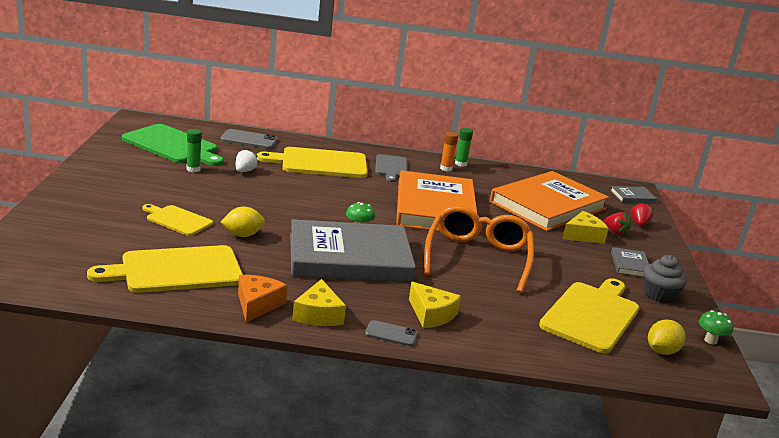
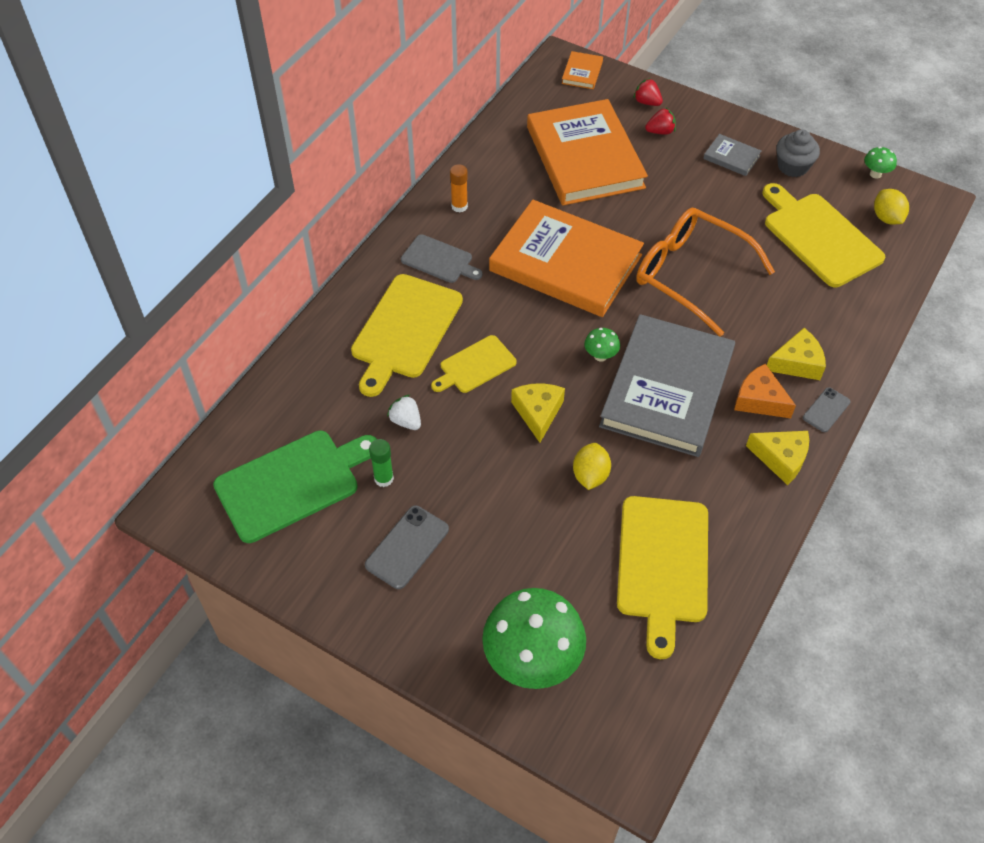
camera: 60 degrees left, 30 degrees up
(68, 229) = (532, 660): none -> green mushroom
(177, 220) = (534, 533): yellow cutting board -> yellow cutting board (475, 366)
(249, 140) = (300, 385): grey phone -> grey phone (407, 547)
(257, 305) = (752, 507): orange cheese -> orange cheese (759, 400)
(460, 164) = (449, 186): green glue stick -> none
(583, 235) = (662, 162): yellow cheese -> yellow cheese (538, 413)
(632, 197) = (582, 72): grey book -> orange book

